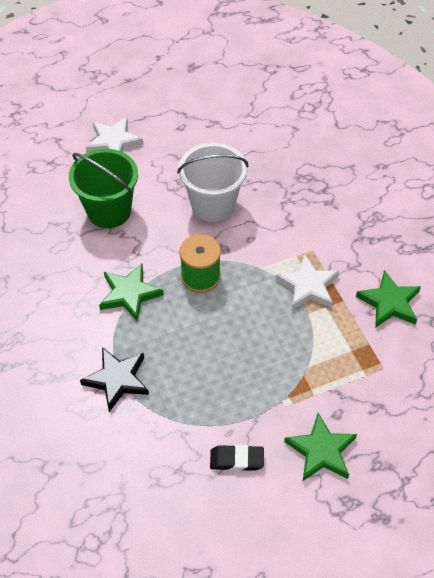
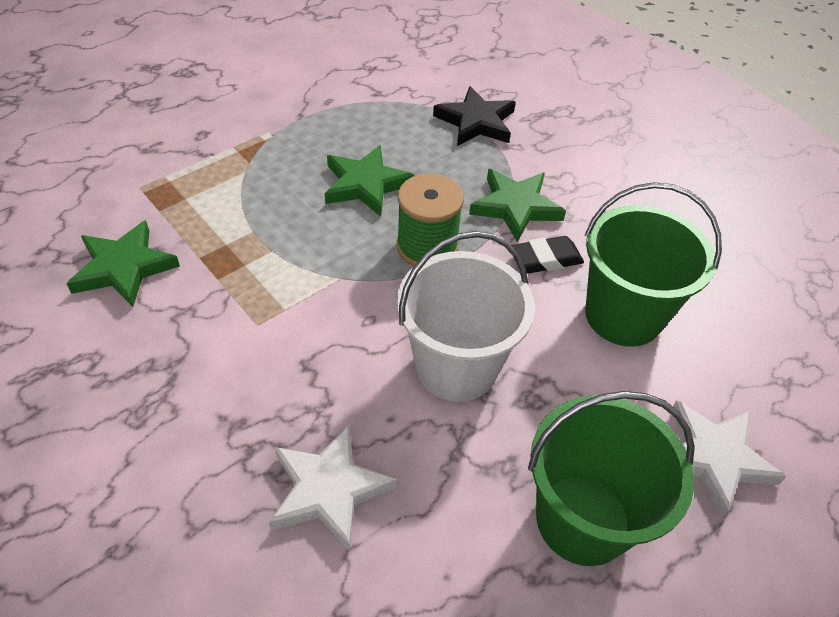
camera: 160 degrees right, 5 degrees down
(186, 135) = (582, 519): none -> green bucket
(236, 460) = (312, 83): black eraser -> black eraser (545, 259)
(308, 286) = (258, 266): white star -> white star (328, 489)
(321, 451) = (219, 102): green star -> green star (366, 184)

